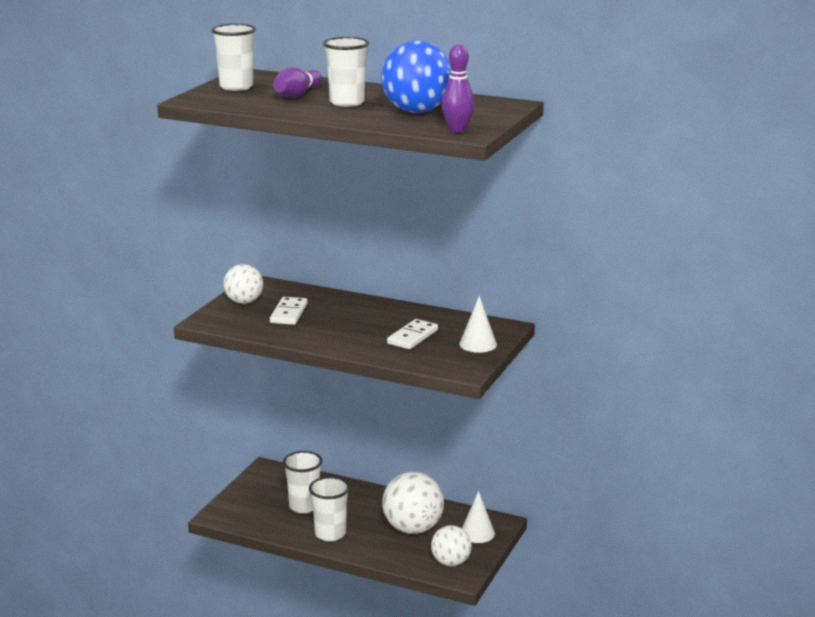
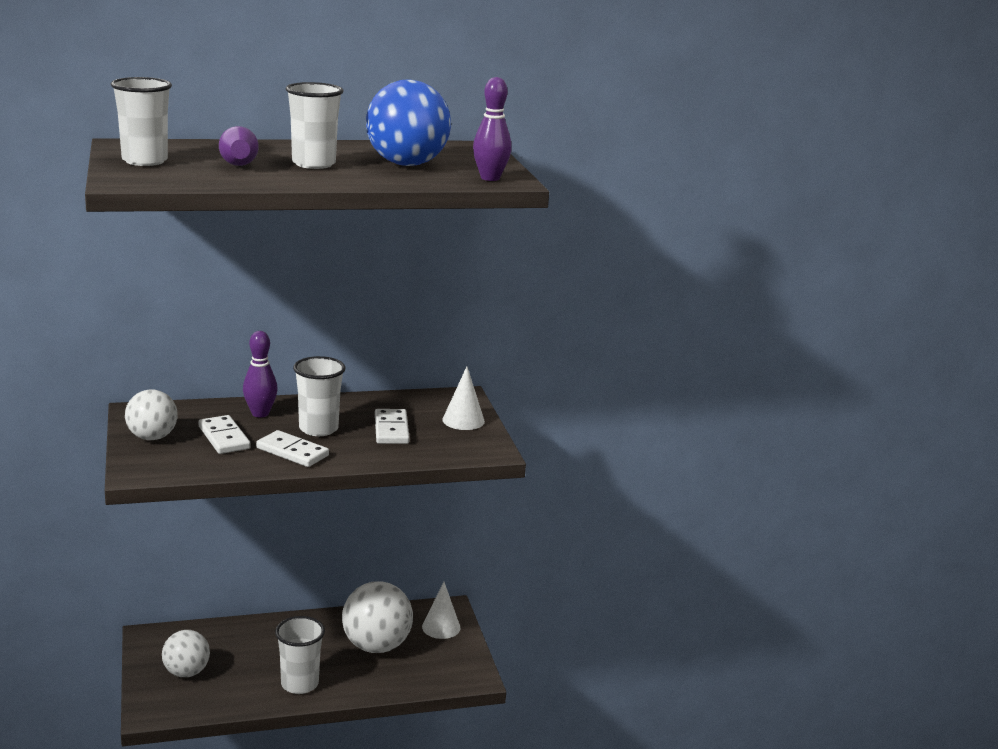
camera: 40 degrees left, 0 degrees up
(304, 506) = (238, 664): white cup -> white cup (318, 429)
(320, 334) = (292, 452): none -> white domino
(335, 303) = (260, 413): none -> purple bowling pin
(450, 562) = (450, 667): white ball -> white ball (186, 672)

